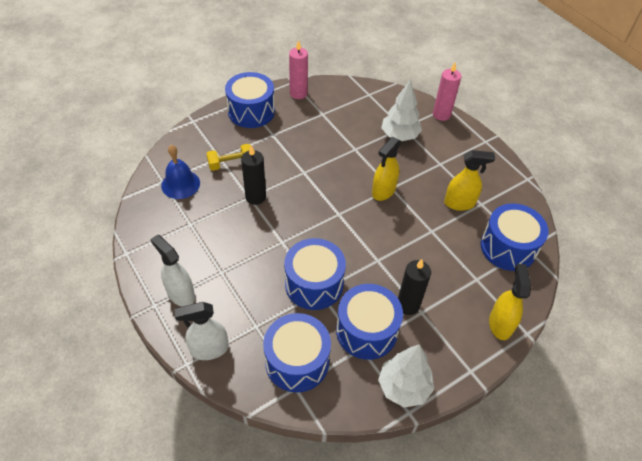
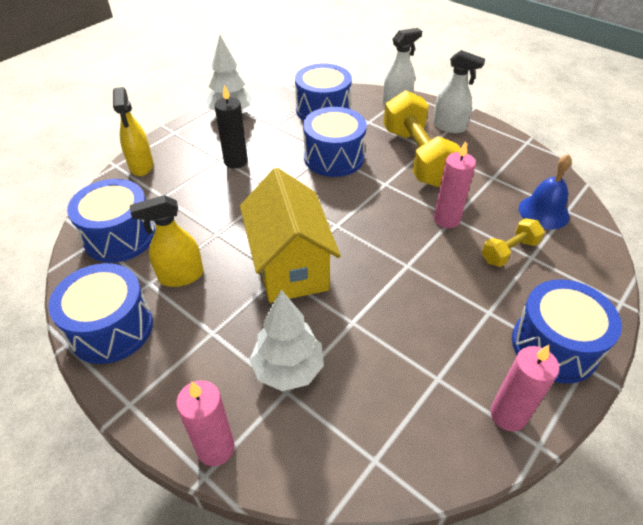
camera: 165 degrees right, 5 degrees down
(237, 263) = (417, 157): none -> yellow dumbbell
(255, 197) = (446, 219): black candle -> pink candle
(366, 331) = (271, 137): blue drum -> blue drum (111, 328)
(383, 191) = (290, 266): yellow spray bottle -> yellow house

